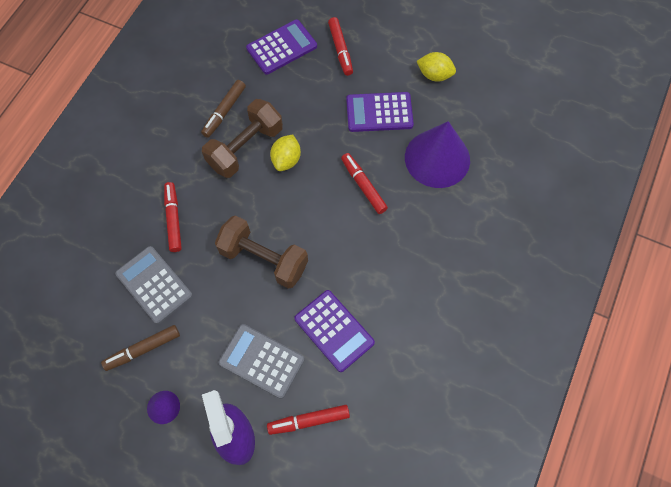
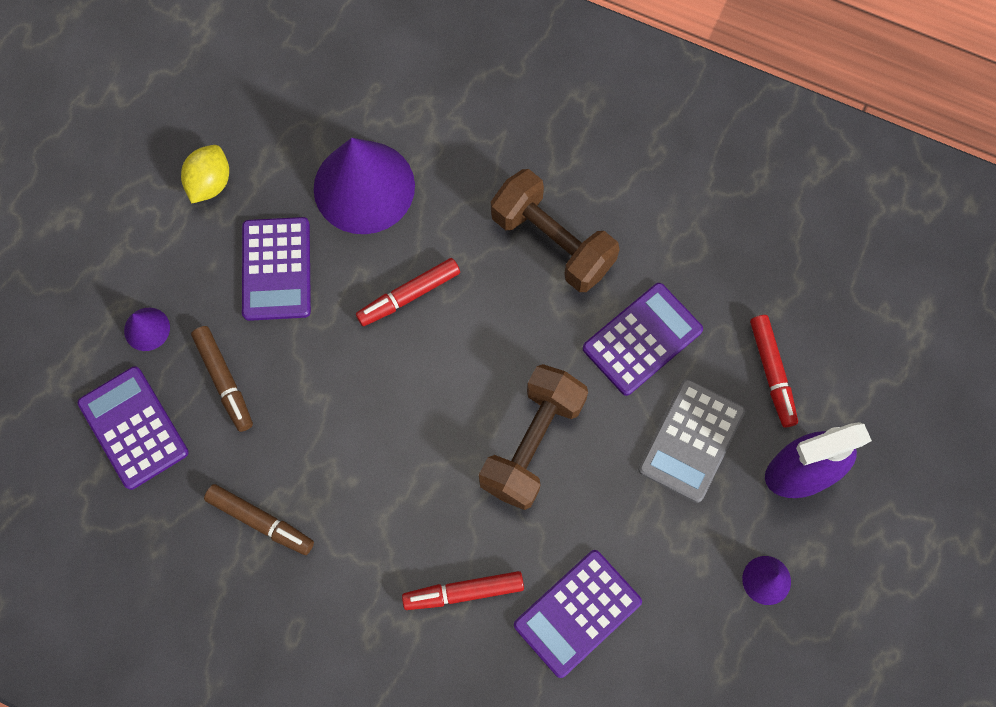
camera: 90 degrees left, 5 degrees up
(143, 349) = (682, 620): brown marker -> brown marker (224, 380)
(154, 285) = (577, 613): grey calculator -> purple calculator
(245, 148) = (333, 481): brown dumbbell -> brown dumbbell (552, 242)
(286, 160) = (359, 414): yellow lemon -> none
(340, 49) = (147, 329): red marker -> purple cone

